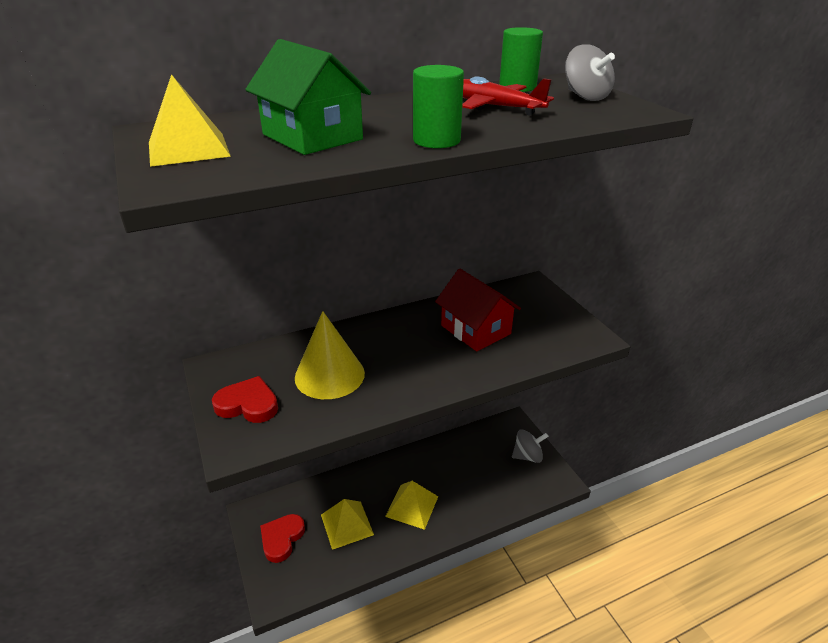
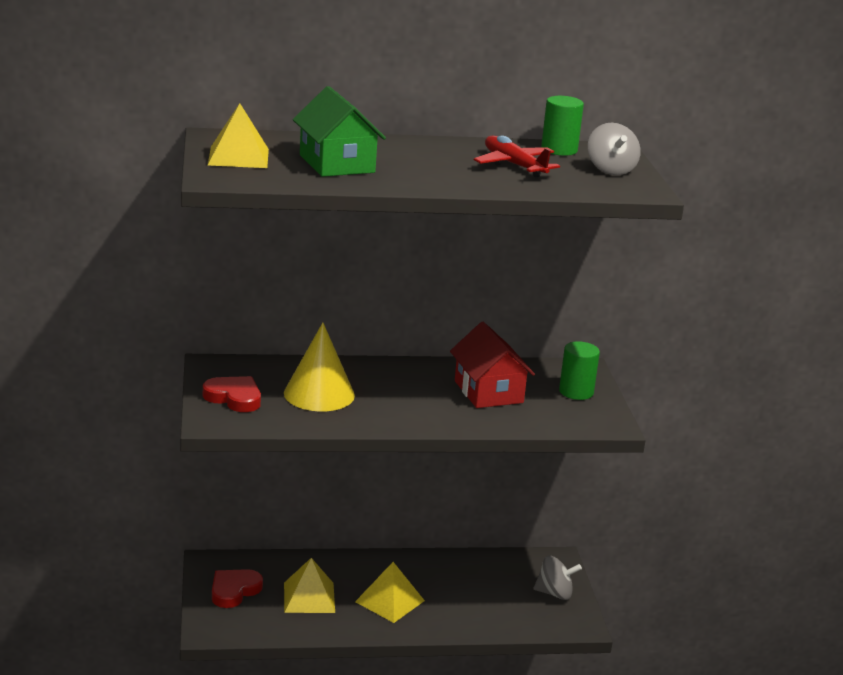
camera: 15 degrees right, 10 degrees down
(436, 140) = (432, 184): green cylinder -> green cylinder (576, 392)

